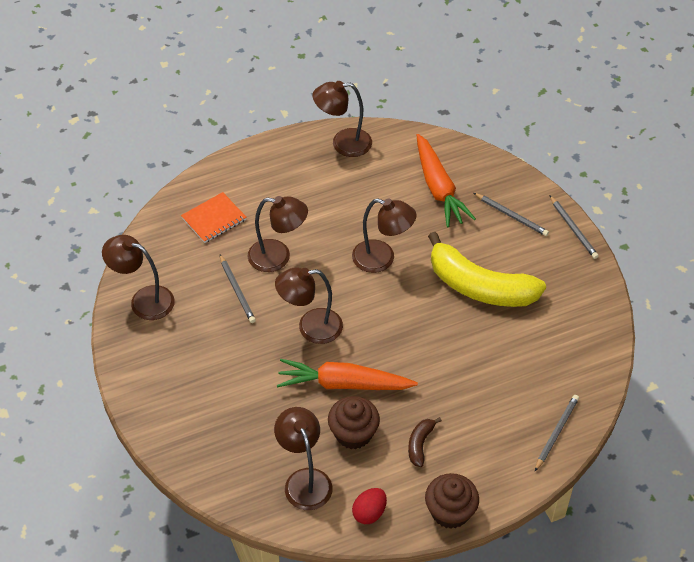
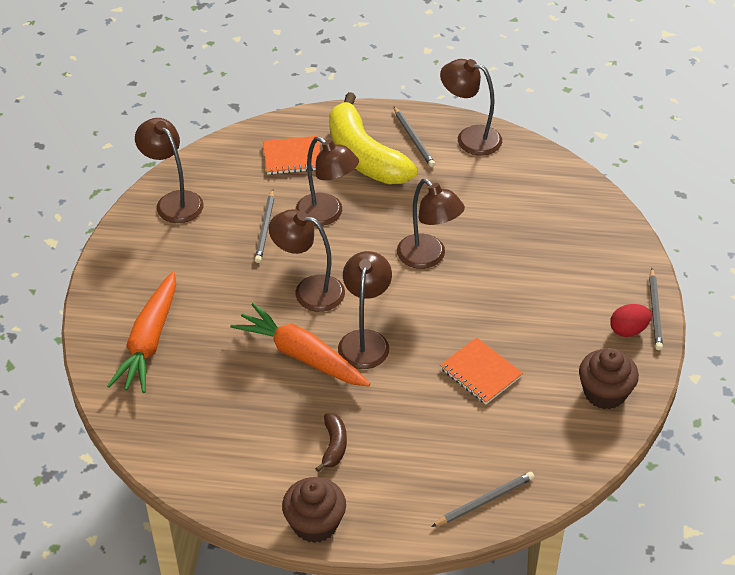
camera: 30 degrees right, 5 degrees down
(304, 480) = (196, 425): brown lamp -> brown lamp (365, 340)
(353, 433) = (276, 405): brown cupcake -> brown cupcake (604, 393)
(369, 513) = (234, 485): red egg -> red egg (628, 330)
(420, 444) = (334, 446): brown banana -> brown banana turned 135 degrees clockwise
(438, 188) = (537, 215): orange carrot -> orange carrot (150, 341)
(480, 286) = (510, 325): yellow banana -> yellow banana (364, 156)
(485, 335) = (480, 372): none -> orange notebook
(511, 216) = (596, 272): grey pencil -> grey pencil (414, 139)

